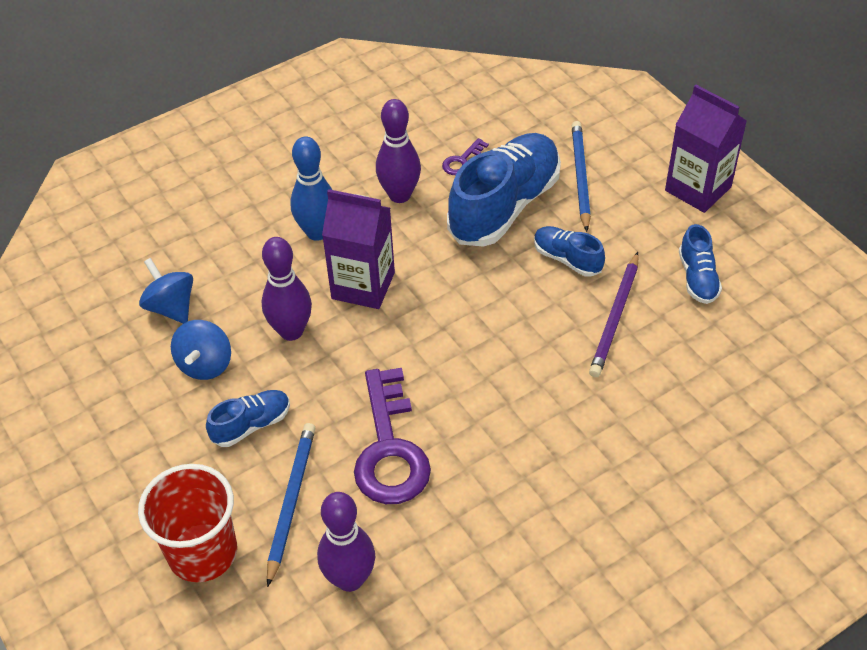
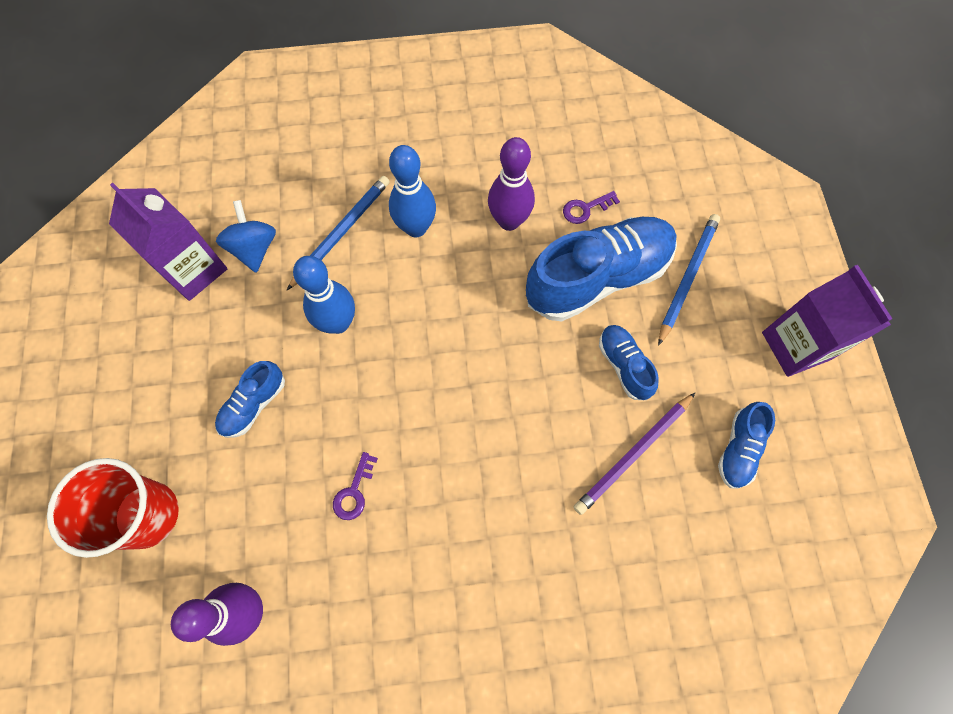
camera: 25 degrees right, 20 degrees up
(205, 364) = (250, 322): blue spinning top -> none
(251, 425) = (254, 404): blue shoe -> blue shoe turned 135 degrees clockwise
(291, 331) = (338, 323): purple bowling pin -> blue bowling pin
(291, 501) = (243, 502): blue pencil -> blue pencil (341, 232)
(363, 285) = (424, 304): purple carton -> purple carton (193, 270)
(390, 449) = (354, 492): purple key -> purple key, size x0.43

